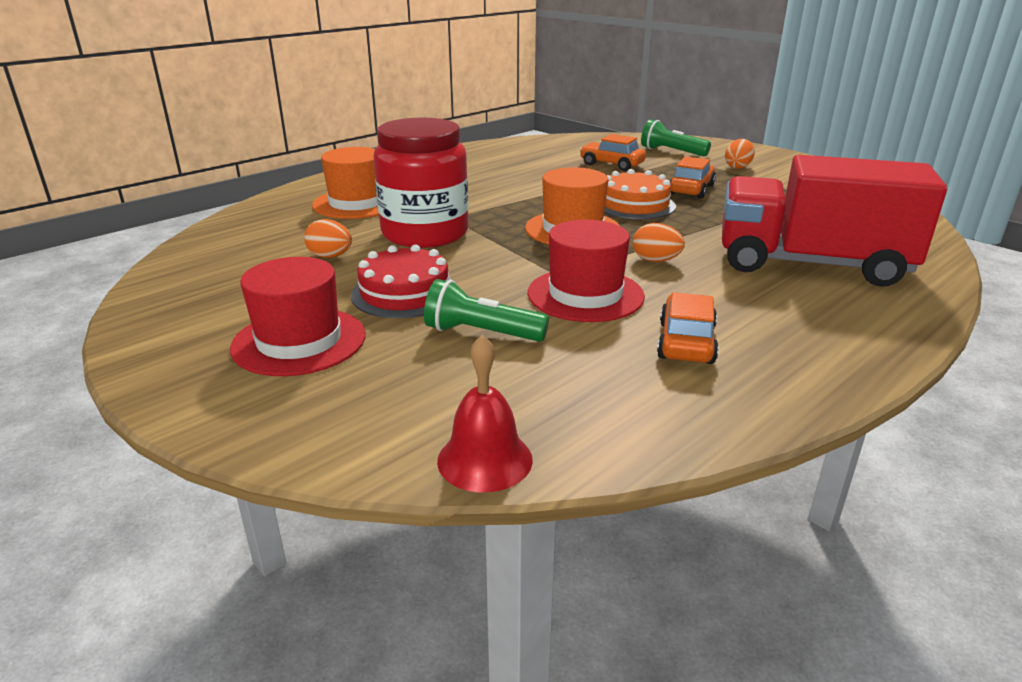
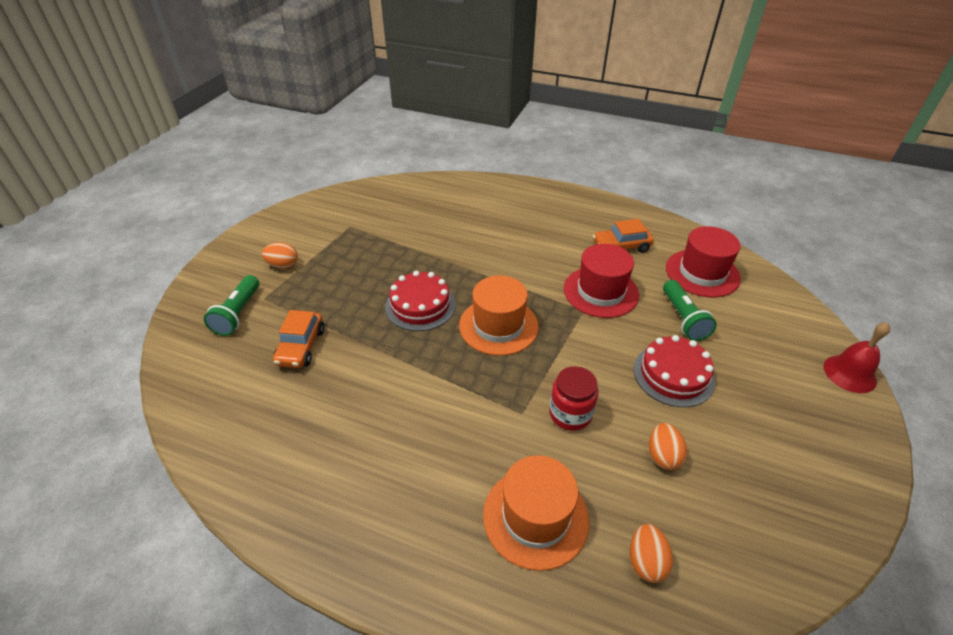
camera: 115 degrees left, 15 degrees up
(299, 341) = (772, 394): red hat -> red hat (702, 273)
(425, 233) = (570, 414): red jar -> red jar, size x0.53
(485, 459) = (769, 282): red bell -> red bell (849, 373)
(634, 204) = (420, 305): orange cake -> red cake
(655, 260) = (527, 274): orange egg -> orange egg (646, 561)
(691, 190) = (364, 282): orange car -> none
(810, 264) = (487, 217): red truck -> none

